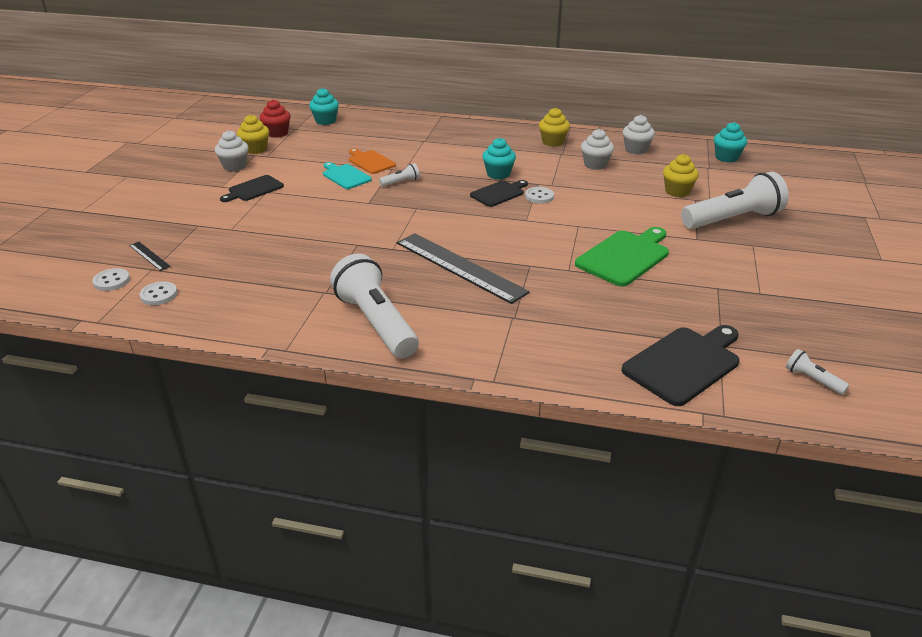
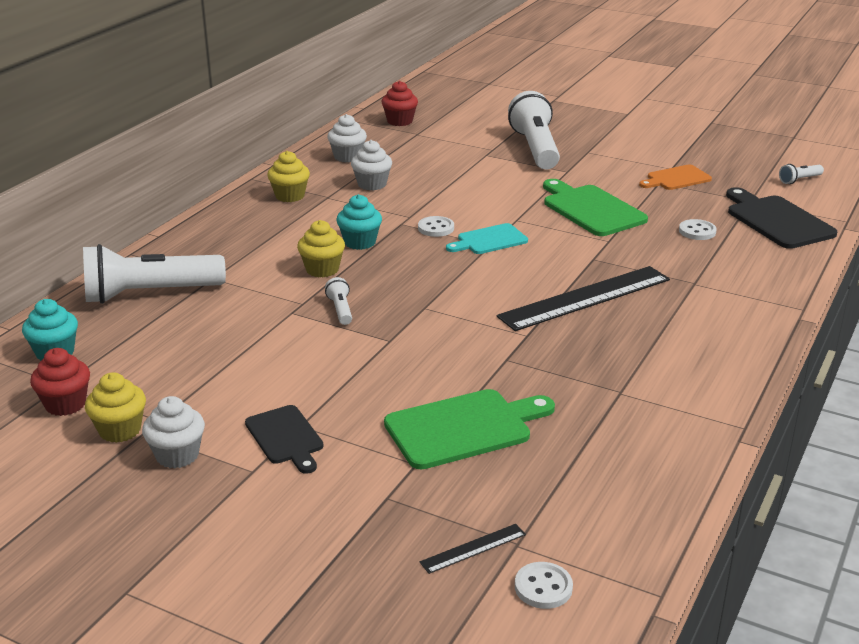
camera: 75 degrees left, 5 degrees down
(159, 295) = (597, 534): white button -> white button (697, 231)
(270, 239) = (463, 428): none -> green cutting board
(345, 176) = (292, 351): turquoise cutting board -> turquoise cutting board (489, 240)
(370, 162) = (255, 326): orange cutting board -> orange cutting board (676, 178)
(375, 323) = (694, 363): white flashlight -> white flashlight (149, 294)
(499, 193) = (414, 250): black cutting board -> none
(677, 191) = (463, 159): yellow cupcake -> yellow cupcake (322, 269)
(726, 157) = (400, 121): turquoise cupcake -> red cupcake

